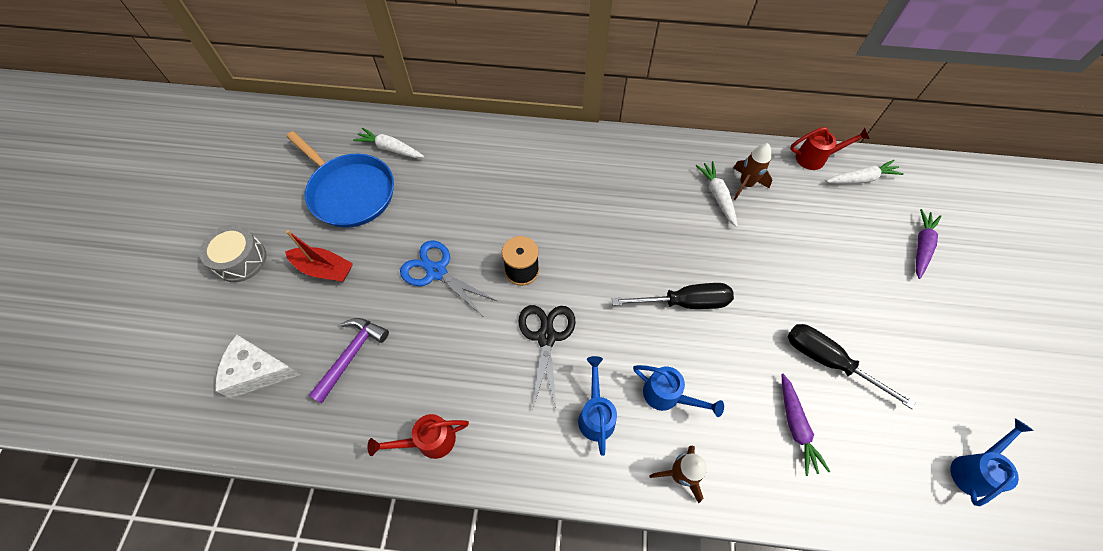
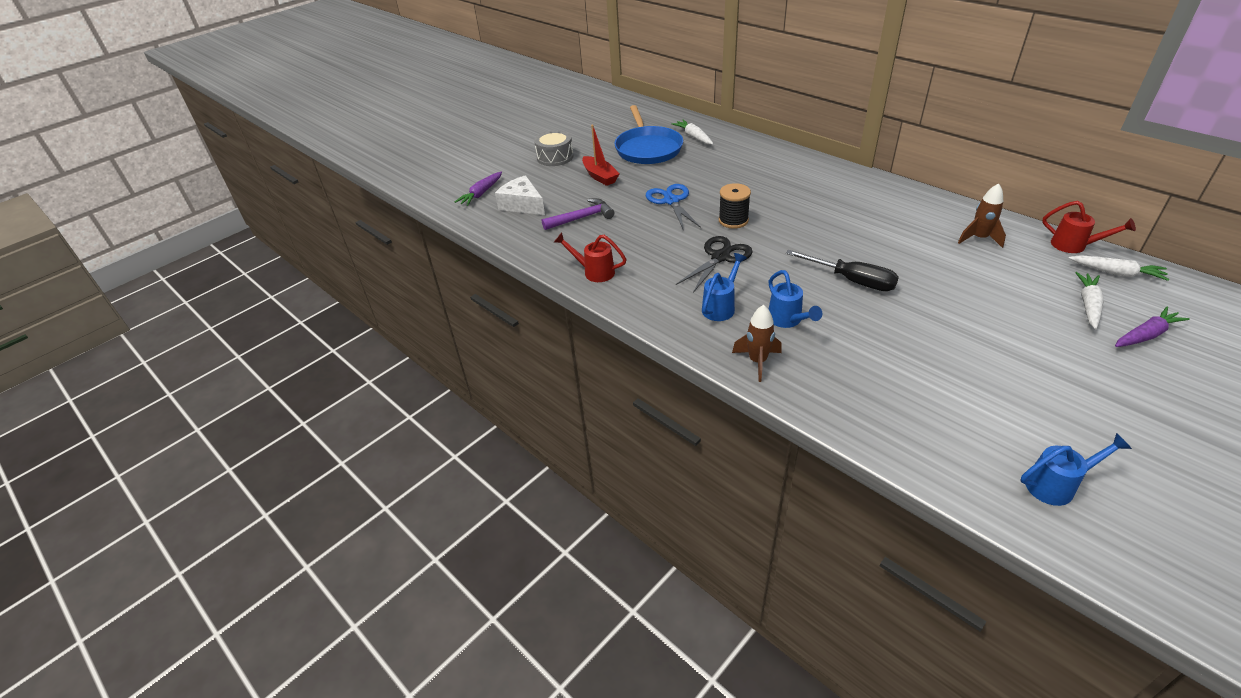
camera: 40 degrees right, 20 degrees down
(717, 196) = (943, 236): white carrot -> white carrot (1088, 305)
(796, 427) = (887, 382): purple carrot -> purple carrot (481, 194)
(828, 361) = (959, 361): black screwdriver -> none

